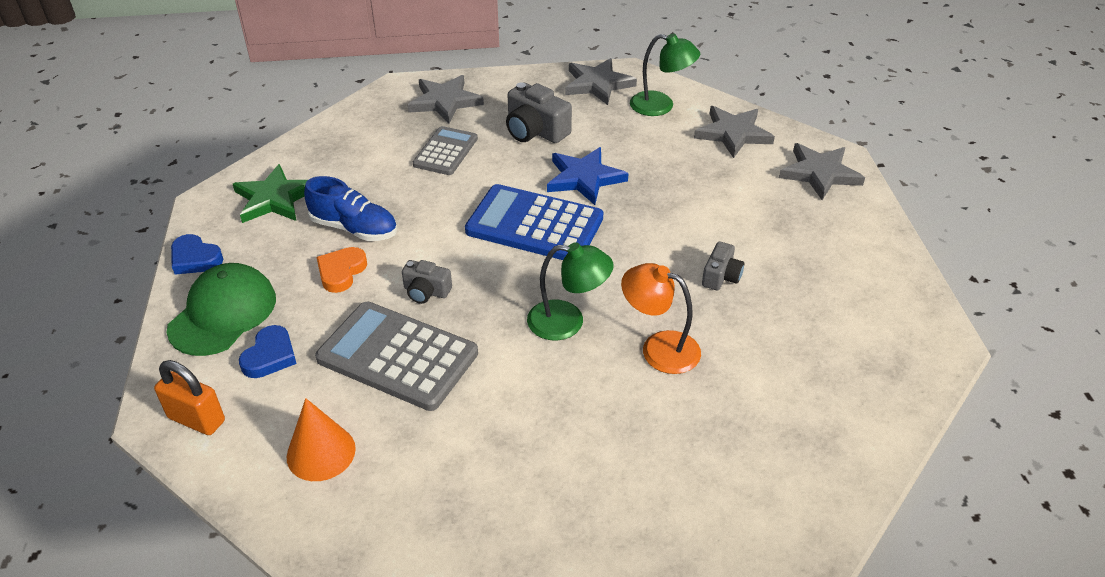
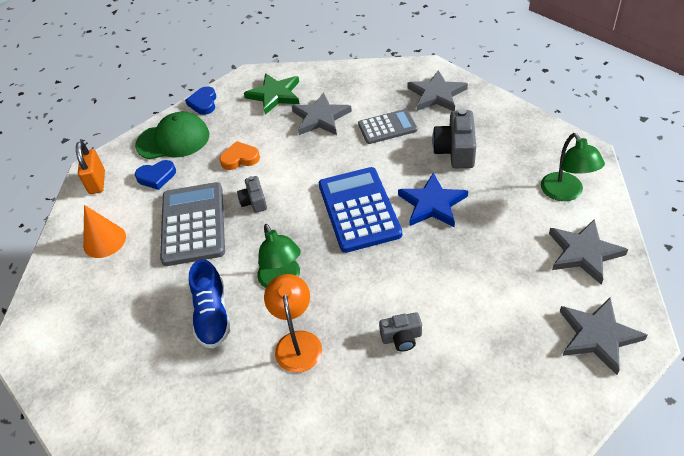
camera: 60 degrees right, 5 degrees up
(354, 228) = (279, 139): blue shoe -> blue shoe (212, 315)
(597, 84) = (548, 146): grey star -> grey star (320, 118)

